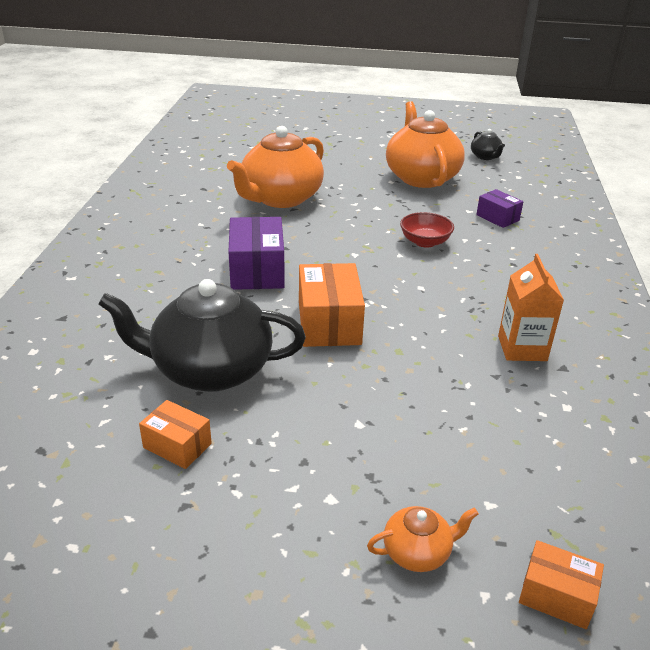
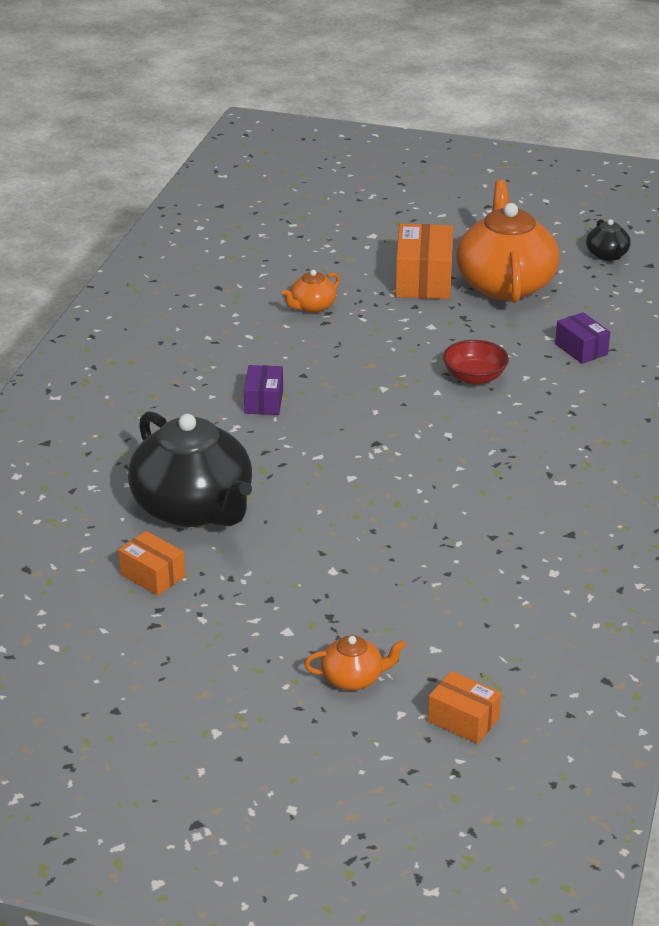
camera: 10 degrees right, 0 degrees up
(210, 370) = (194, 508): black teapot -> black teapot turned 135 degrees counterclockwise
(257, 270) = (264, 401): purple box -> purple box, size x0.58
(280, 198) = (312, 306): orange teapot -> orange teapot, size x0.44
(329, 323) = (330, 468): orange box -> orange box (423, 280)
(522, 348) = (534, 510): orange carton -> none

